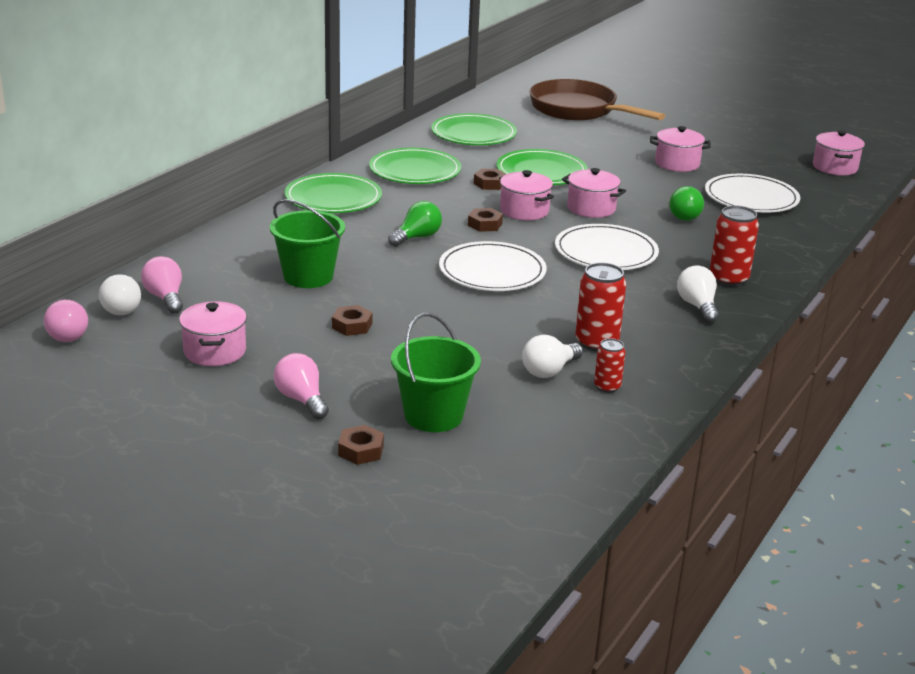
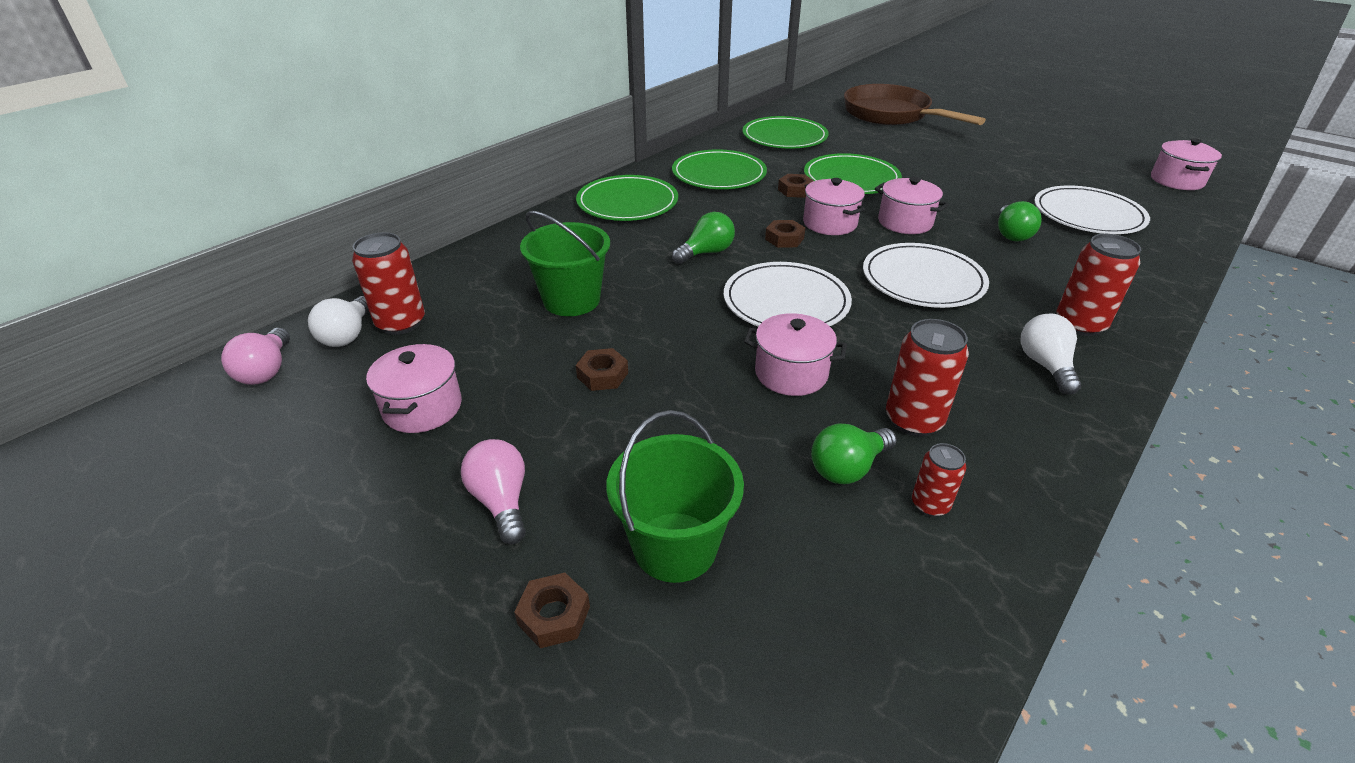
camera: 10 degrees right, 10 degrees up
(165, 298) = (401, 323): pink light bulb -> red can
(549, 371) = (848, 468): white light bulb -> green light bulb
(677, 164) = (998, 172): pink pot -> pink pot (791, 373)

